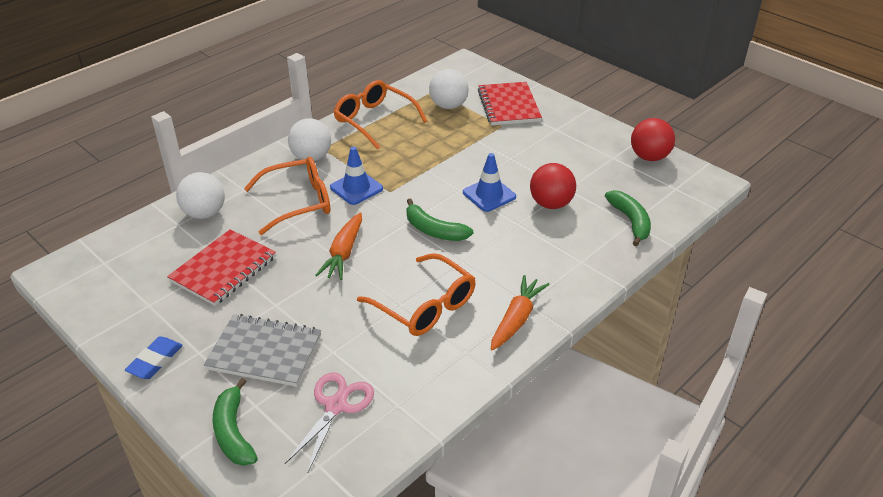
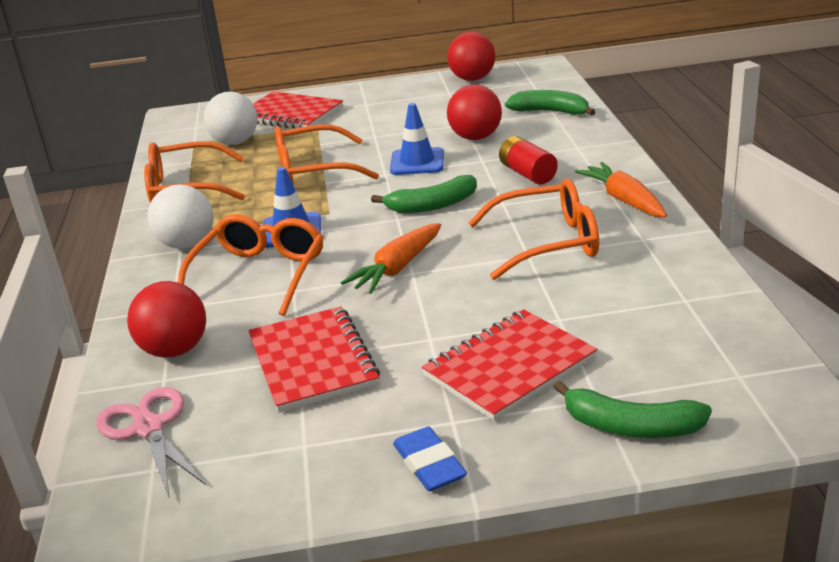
camera: 50 degrees left, 10 degrees down
(205, 213) = (175, 350): white ball -> red ball
(264, 352) = (509, 367): grey notebook -> red notebook
(336, 406) = (652, 339): pink scissors -> pink scissors (149, 428)
(343, 253) = (397, 268): orange carrot -> orange carrot turned 75 degrees clockwise
(439, 156) = (313, 170): none -> orange glasses
(516, 254) = (528, 174): none -> red battery

